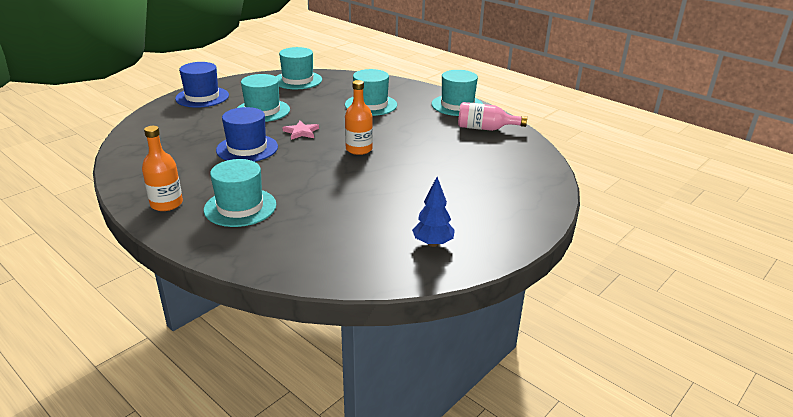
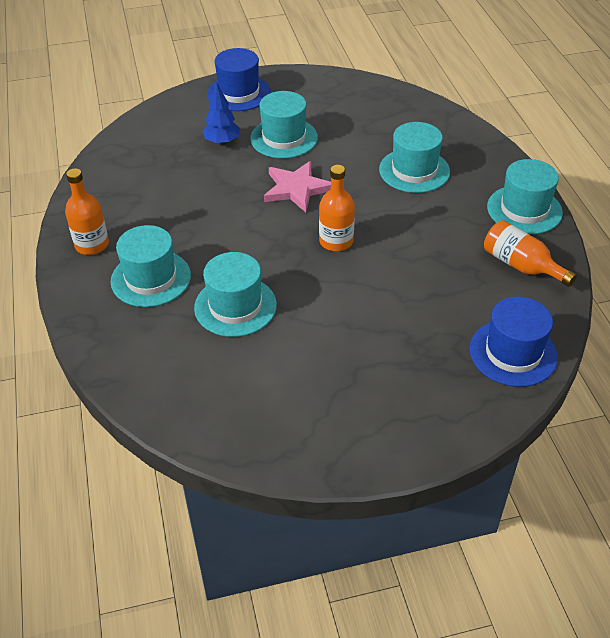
camera: 35 degrees right, 15 degrees up
(247, 148) = (222, 194): blue hat -> blue hat (513, 353)
(297, 80) = (364, 97): turquoise hat -> turquoise hat (235, 306)
(301, 132) = (297, 189): pink star -> pink star, size x1.58
(432, 243) = (290, 417): blue tree -> blue tree (222, 142)
(485, 128) = (521, 265): pink bottle -> orange bottle

